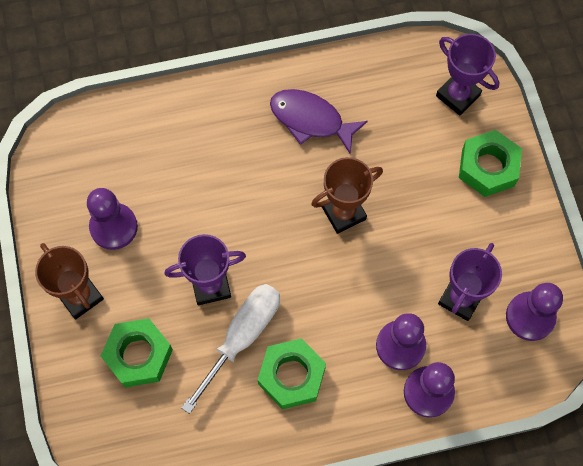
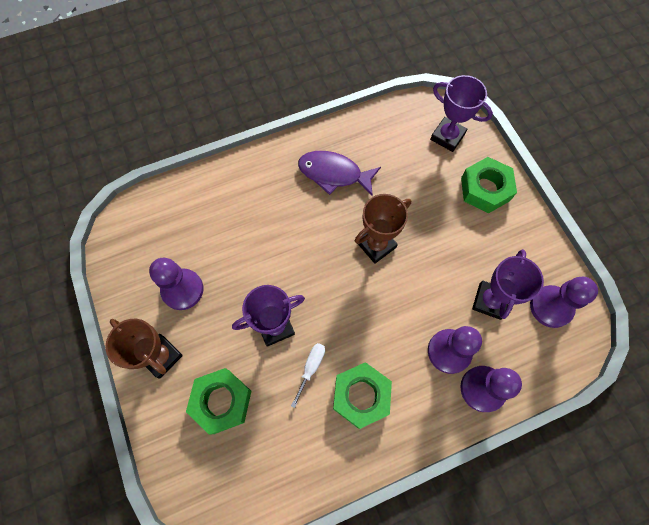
camera: 10 degrees left, 0 degrees up
(242, 336) = (311, 368): white screwdriver -> white screwdriver, size x0.50

